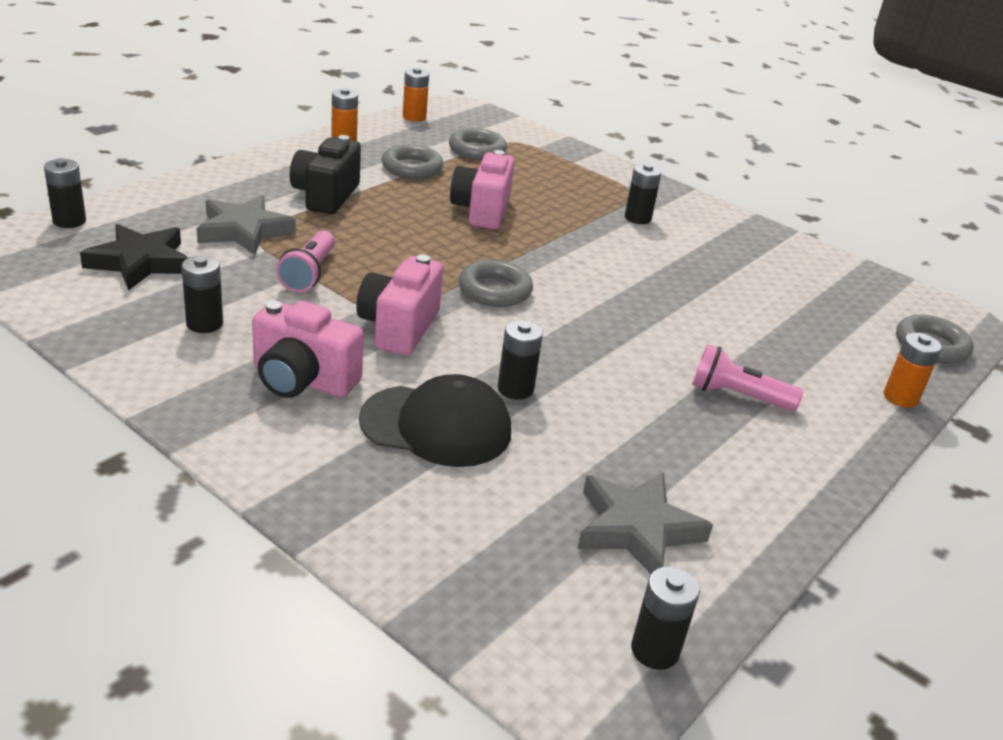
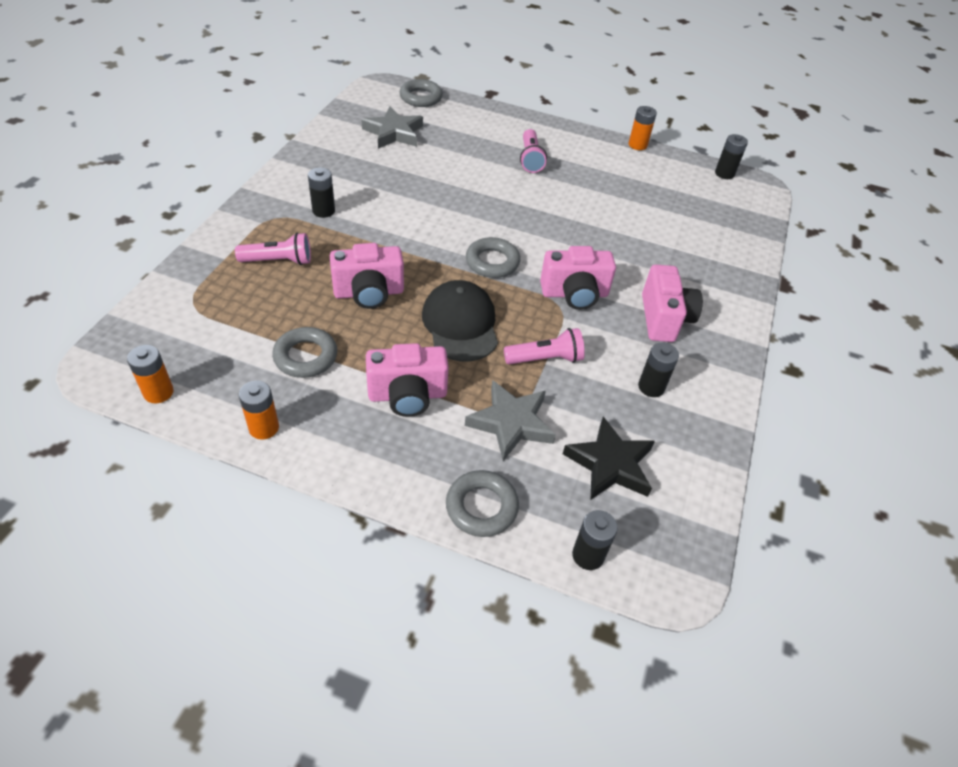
camera: 110 degrees left, 15 degrees up
(326, 196) = (407, 395): black camera -> pink camera
(436, 426) = (653, 256): black cap -> black cap (460, 324)
(477, 150) = (232, 323): grey ring -> grey ring (481, 507)
(515, 389) = (594, 234): black battery -> none
(556, 182) = (279, 261): none -> pink flashlight
(637, 529) = (663, 183): grey star -> grey star (393, 133)
(900, 397) = (485, 110): orange battery -> orange battery (637, 145)

